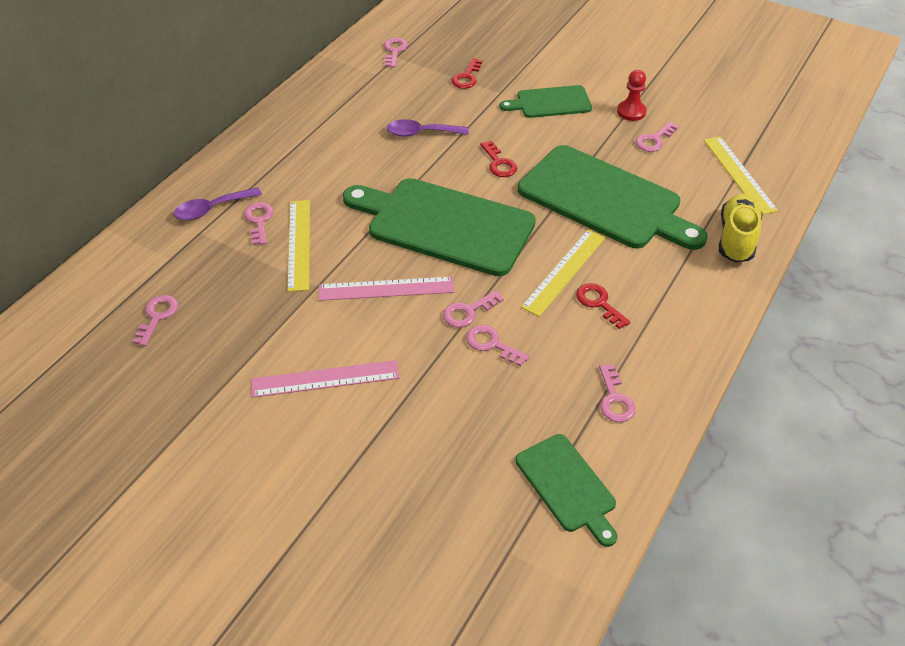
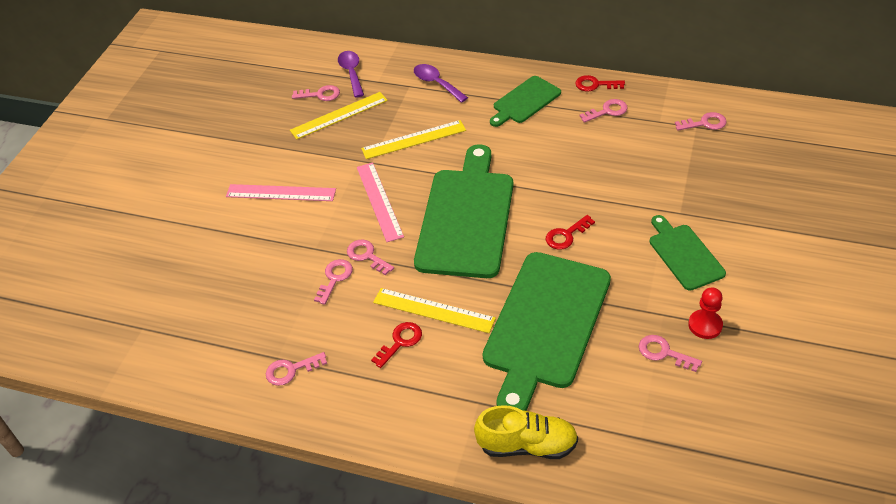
camera: 80 degrees right, 0 degrees up
(259, 221) = (432, 111): pink key -> pink key (607, 111)
(325, 379) = (281, 193): pink ruler -> pink ruler turned 60 degrees counterclockwise
(421, 133) = (586, 172): purple spoon -> purple spoon (351, 73)
(467, 77) = (691, 183): red key -> red key (595, 85)
(567, 486) = (200, 352): green cutting board -> green cutting board (524, 101)
(739, 174) = (638, 439): yellow ruler -> yellow ruler (339, 115)

